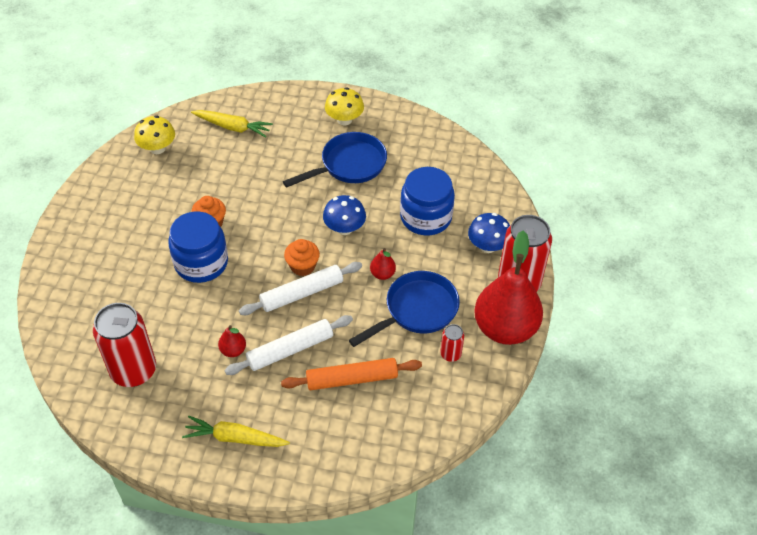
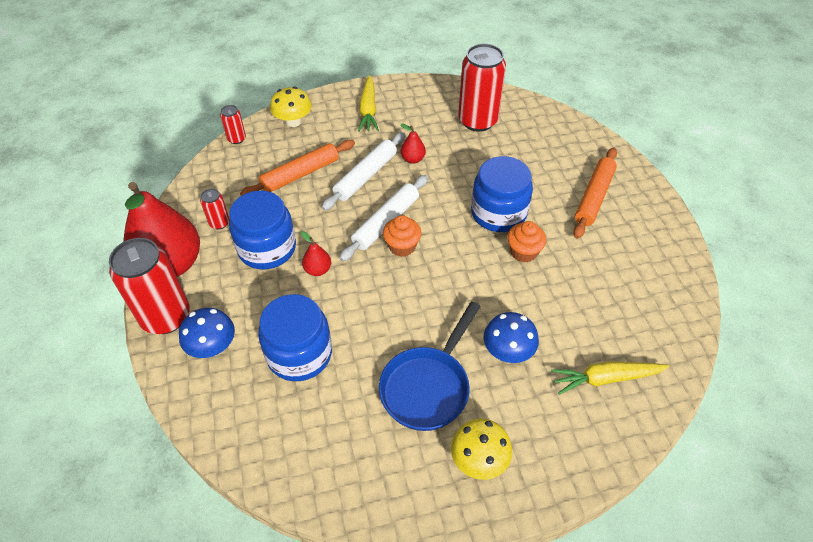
camera: 155 degrees right, 0 degrees up
(110, 244) = (594, 197): none -> orange rolling pin
(157, 148) = (658, 311): yellow mushroom -> yellow mushroom (293, 121)
(234, 438) = (368, 110): yellow carrot -> yellow carrot turned 105 degrees clockwise
(344, 228) = (384, 302): blue mushroom -> blue mushroom (507, 351)
(398, 458) = (236, 139): none -> red can
(416, 310) = (267, 248): blue pan -> blue jar

